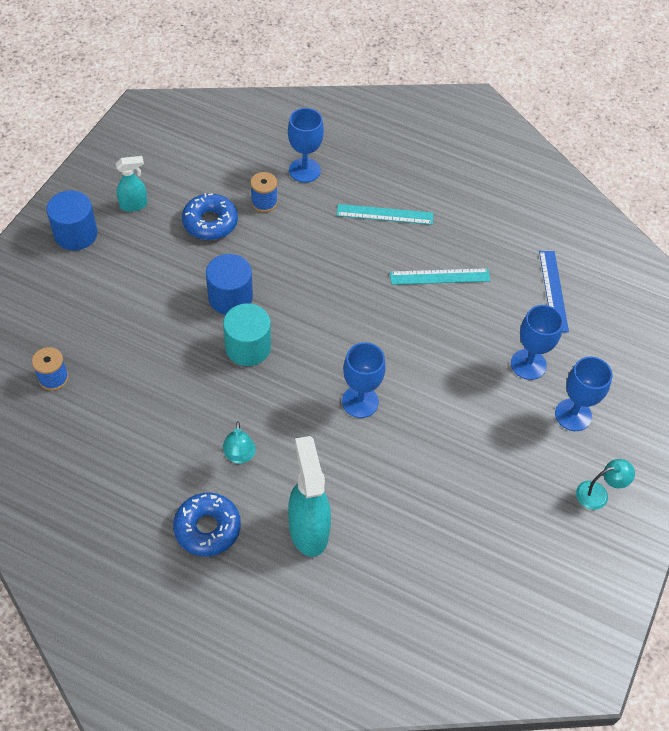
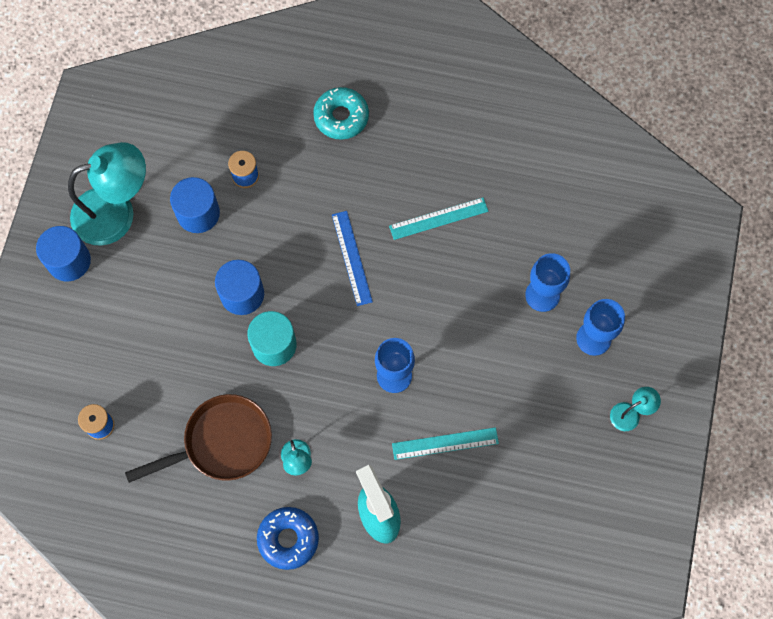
camera: 10 degrees left, 15 degrees up
(134, 205) = (116, 212): turquoise spray bottle -> turquoise lamp
(169, 422) = (222, 442): none -> brown pan
(210, 222) = (198, 213): blue donut -> blue cylinder
(304, 170) = (275, 126): blue goblet -> none
(368, 176) = (341, 117): none -> turquoise donut
(385, 214) = (368, 159): turquoise ruler -> turquoise ruler (445, 443)
(553, 290) = (551, 206): blue ruler -> blue ruler (352, 258)

